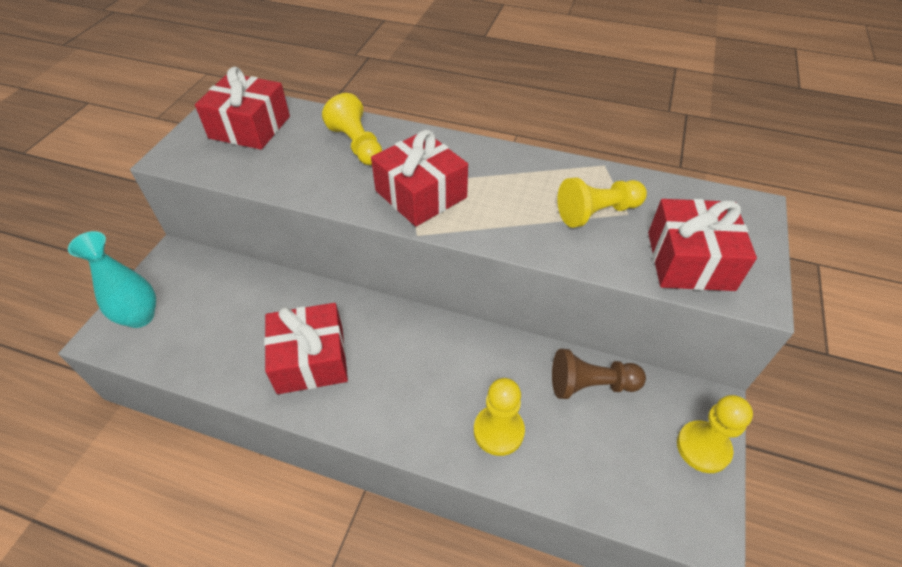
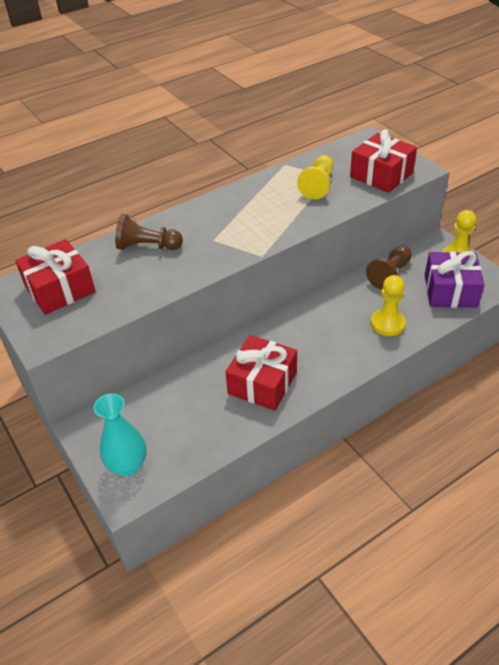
camera: 50 degrees left, 5 degrees down
(357, 144) = (147, 246): yellow pawn -> brown pawn
(421, 194) = (229, 239): red gift -> none
(626, 474) = (450, 291): none -> purple gift

